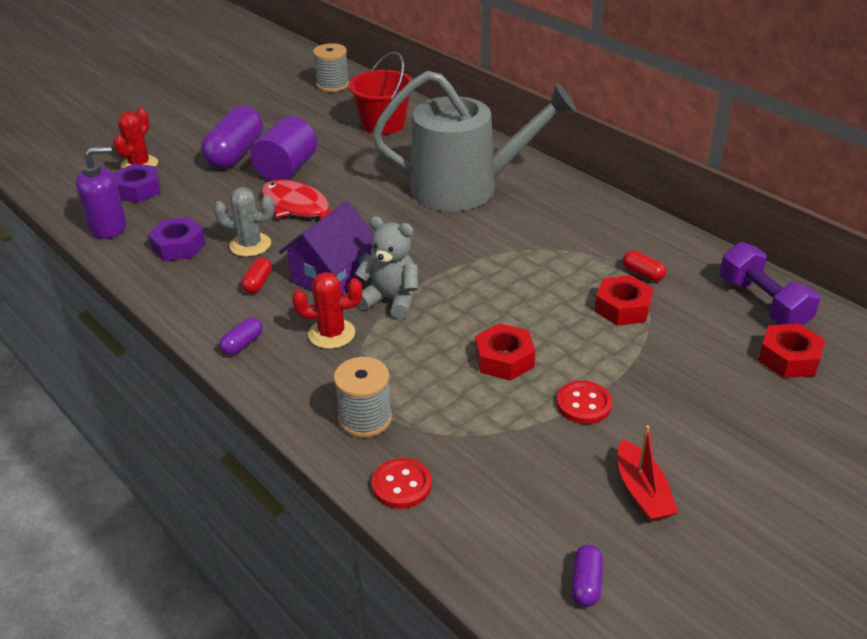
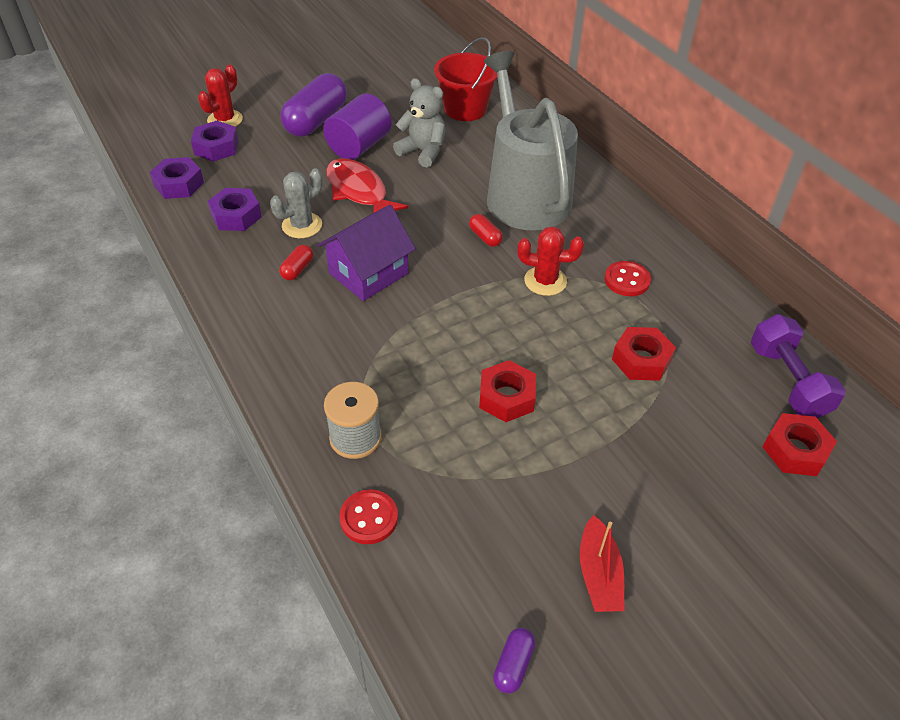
camera: 10 degrees right, 10 degrees up
(108, 227) = (179, 184): purple soap dispenser -> purple nut
(242, 344) = (265, 334): purple capsule -> none
(250, 245) = (302, 225): grey cactus -> grey cactus turned 60 degrees counterclockwise
(331, 334) = (350, 338): red cactus -> red cactus (545, 281)
(332, 85) = (429, 56): grey spool -> none
(391, 300) = (417, 310): grey teddy bear -> grey teddy bear (423, 152)
(465, 188) = (524, 194): grey watering can -> grey watering can turned 120 degrees counterclockwise
(583, 404) = (570, 463): red button -> red button (627, 280)
(642, 274) = (673, 324): red capsule -> red capsule (485, 237)

